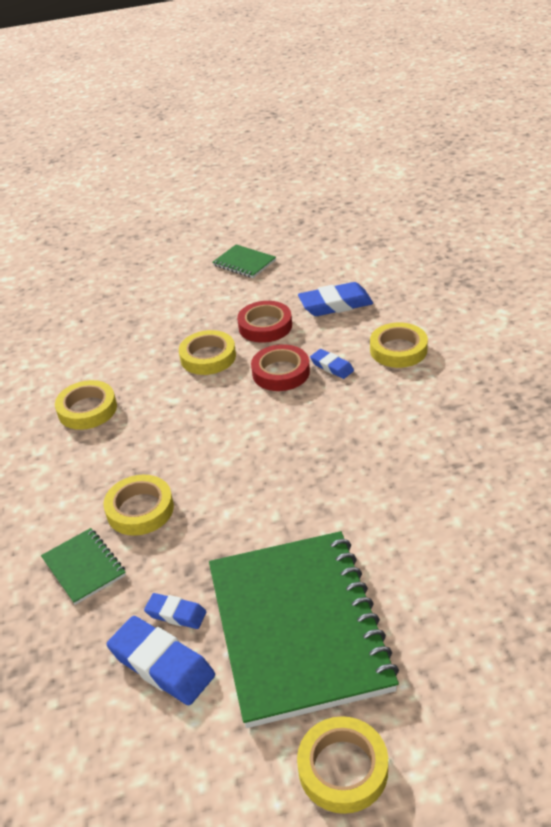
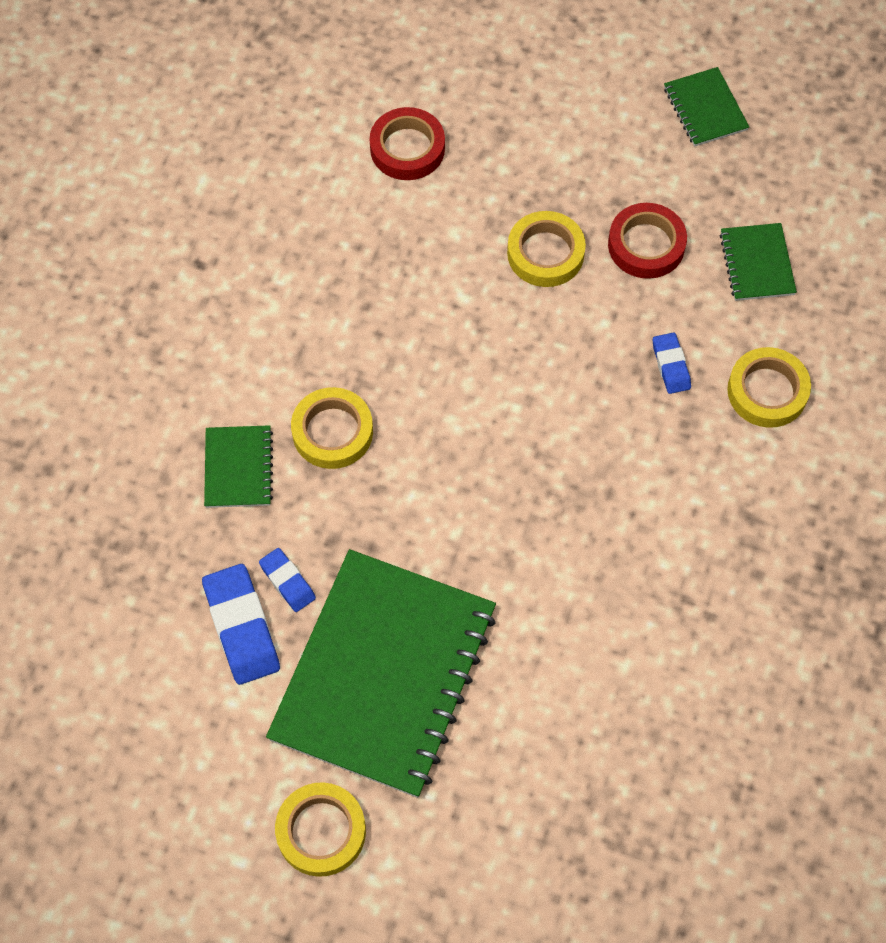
camera: 30 degrees right, 25 degrees up
(87, 409) = (364, 248): yellow tape -> none
(281, 372) = (608, 335): red tape -> red tape (407, 148)
(335, 304) = (757, 264): blue eraser -> green notebook

